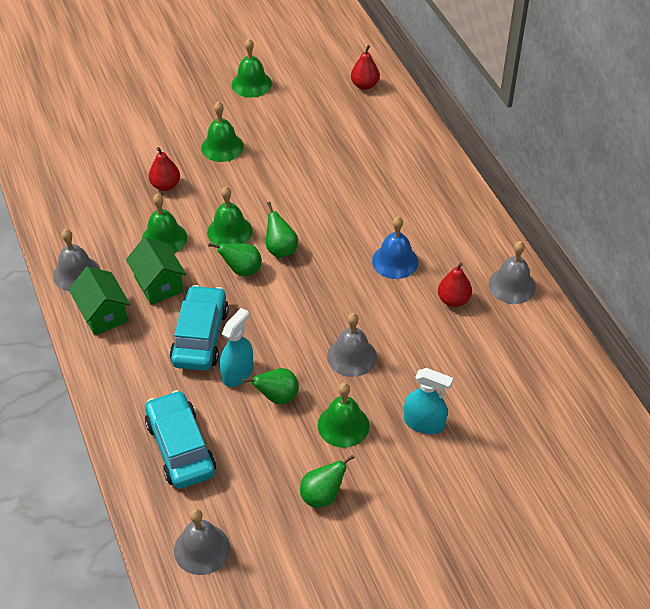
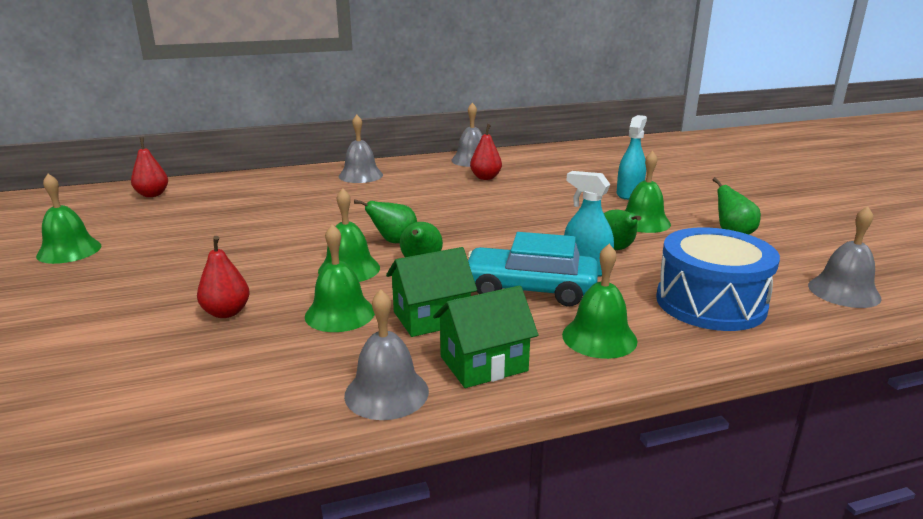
camera: 85 degrees left, 25 degrees down
(180, 448) = (710, 303): turquoise car -> blue drum
(222, 147) = (180, 271): green bell -> green bell (599, 337)
(351, 356) = (555, 215): grey bell -> grey bell (360, 175)
(395, 261) = (430, 194): blue bell -> none

